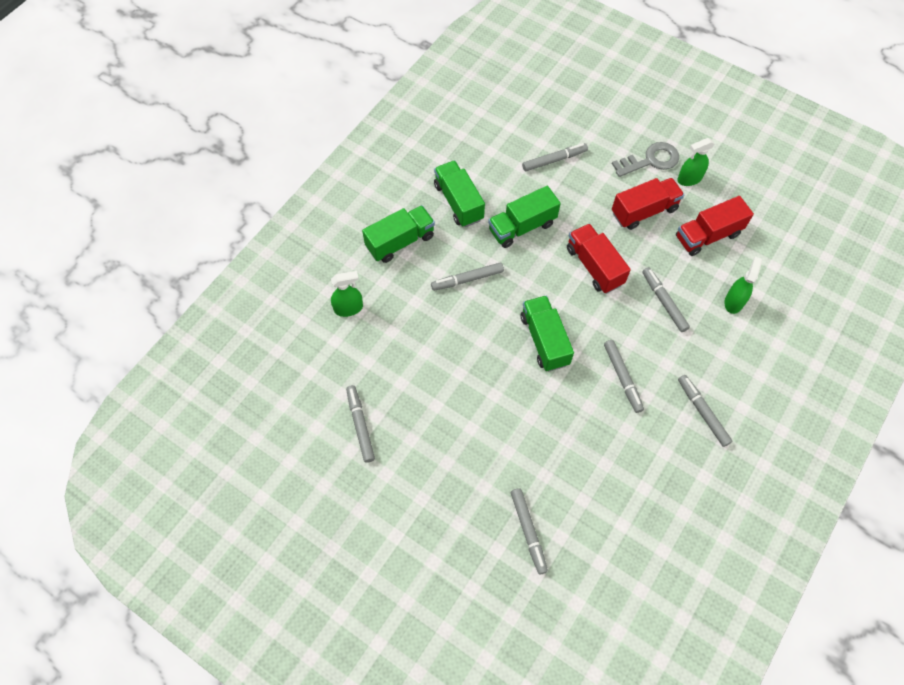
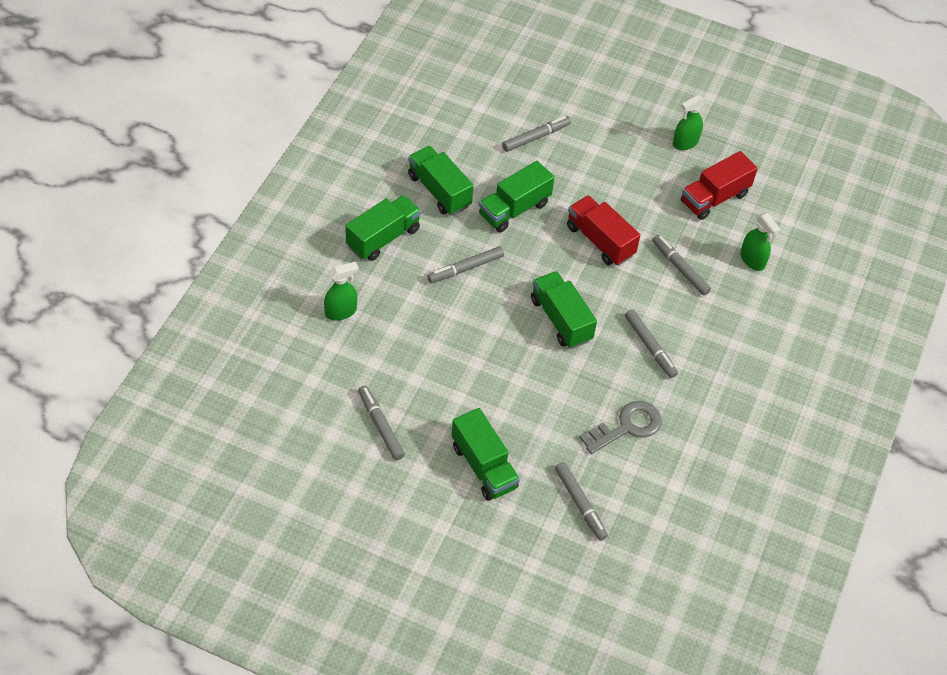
camera: 15 degrees left, 10 degrees down
(445, 480) = (483, 467): none -> green truck
(644, 211) = (643, 180): red truck -> none
(650, 160) = (640, 128): grey key -> grey key (627, 427)
(702, 412) = (738, 370): grey marker -> none
(734, 302) = (752, 260): green spray bottle -> green spray bottle turned 135 degrees clockwise

